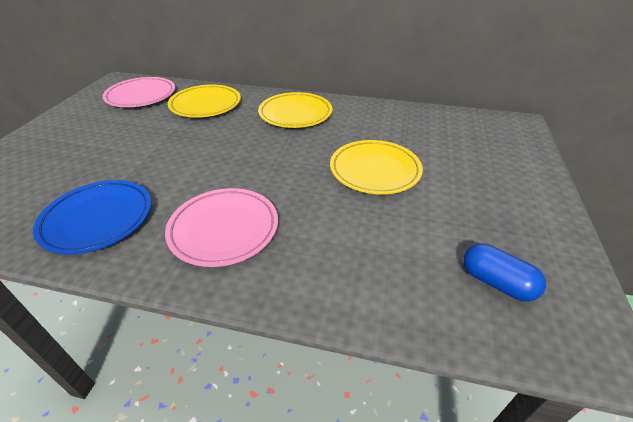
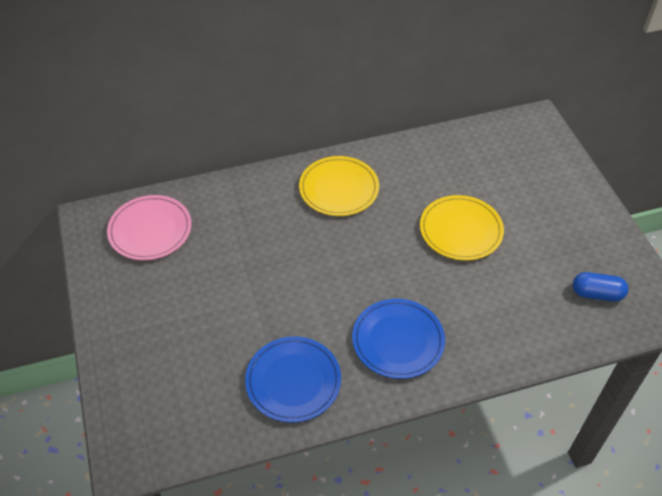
camera: 30 degrees left, 10 degrees up
(205, 105) = (237, 214): yellow plate -> none
(224, 229) = (398, 341): pink plate -> blue plate

